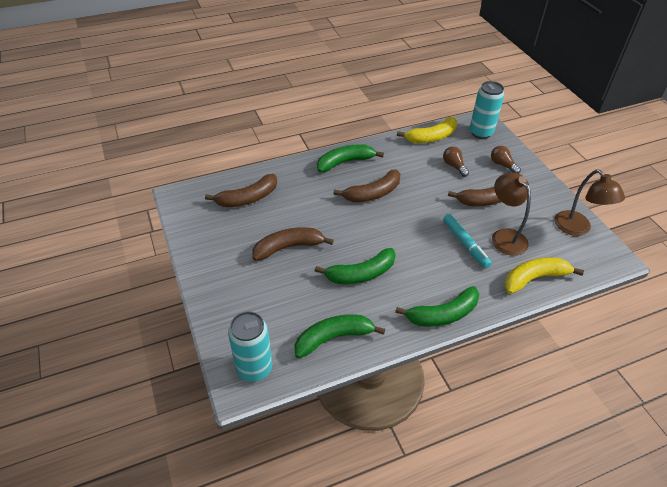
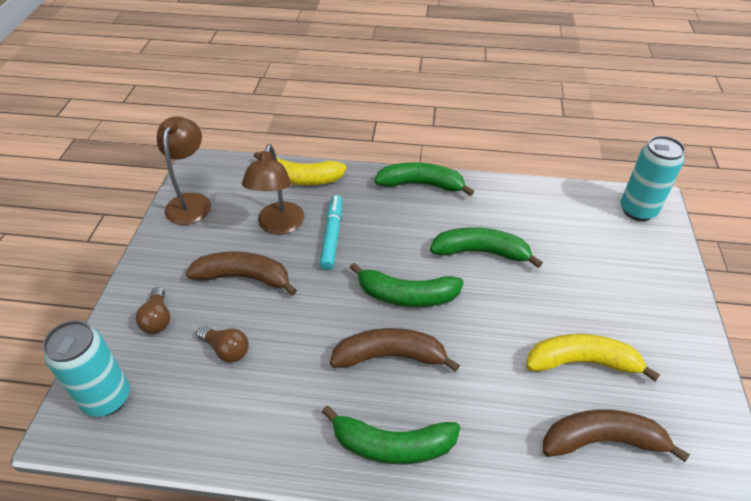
camera: 150 degrees left, 0 degrees up
(288, 247) = (559, 321): brown banana -> none
(333, 338) = (545, 206): green banana -> green banana (406, 295)
(431, 137) = (195, 431): yellow banana -> yellow banana (582, 362)
(454, 166) = (226, 350): brown light bulb -> brown light bulb turned 60 degrees counterclockwise

